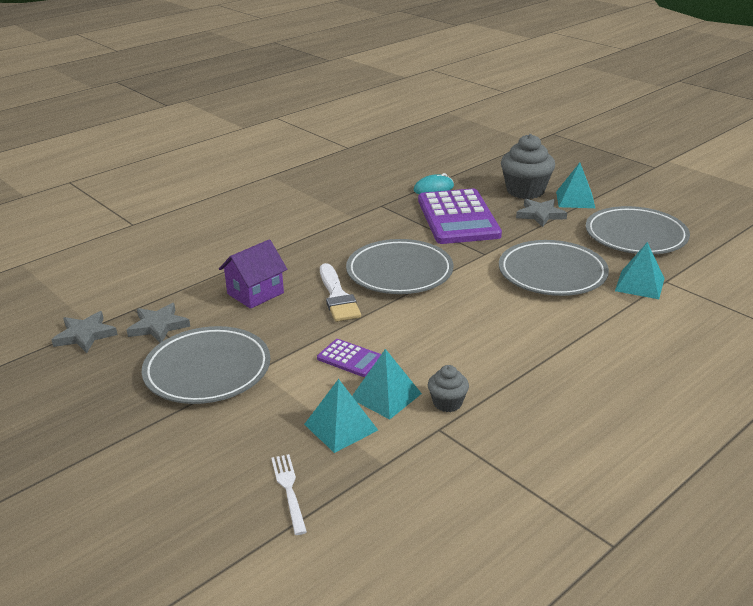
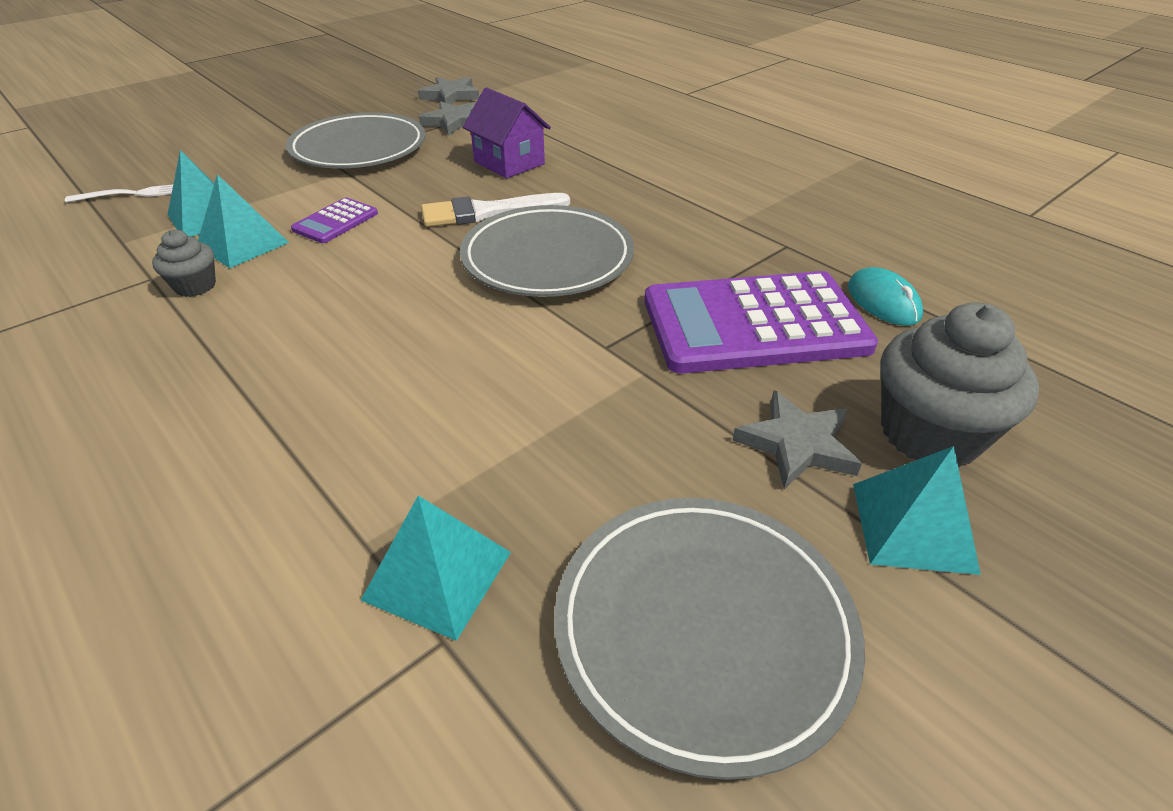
camera: 90 degrees right, 10 degrees up
(552, 273) = (516, 428): grey plate -> none

